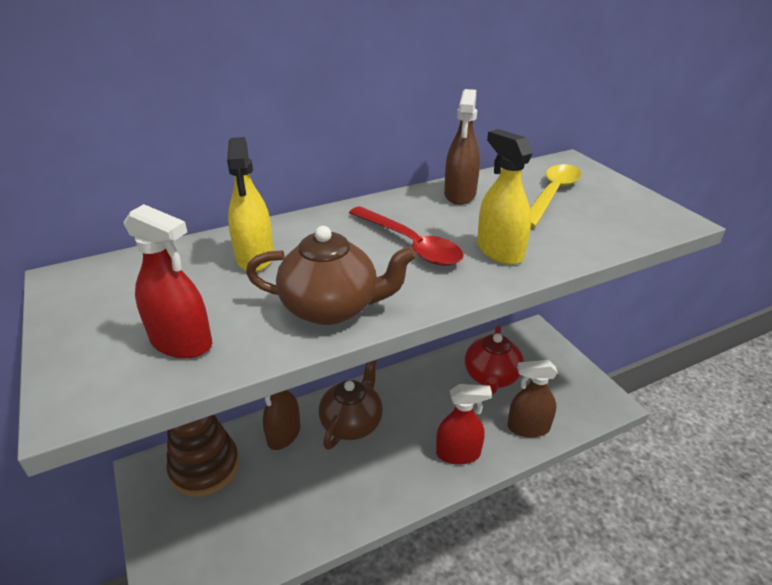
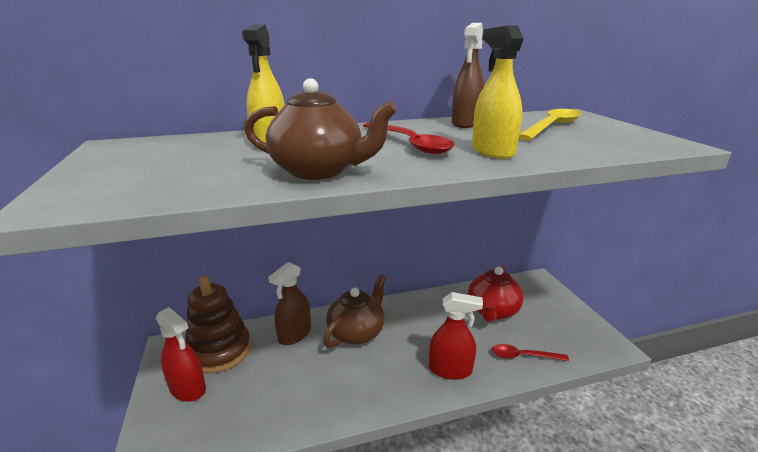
camera: 10 degrees right, 10 degrees down
(181, 342) = (173, 180): red spray bottle -> red spray bottle (188, 388)
(528, 427) = (523, 356): brown spray bottle -> red spoon

